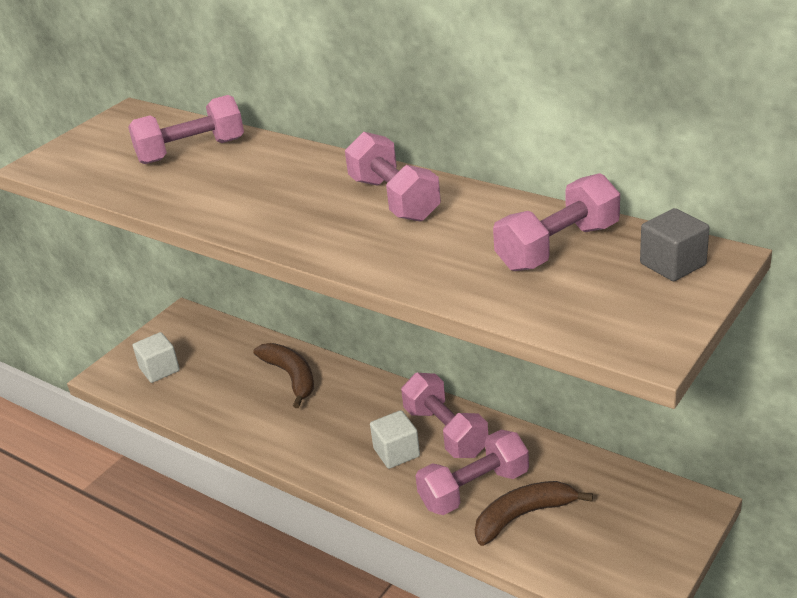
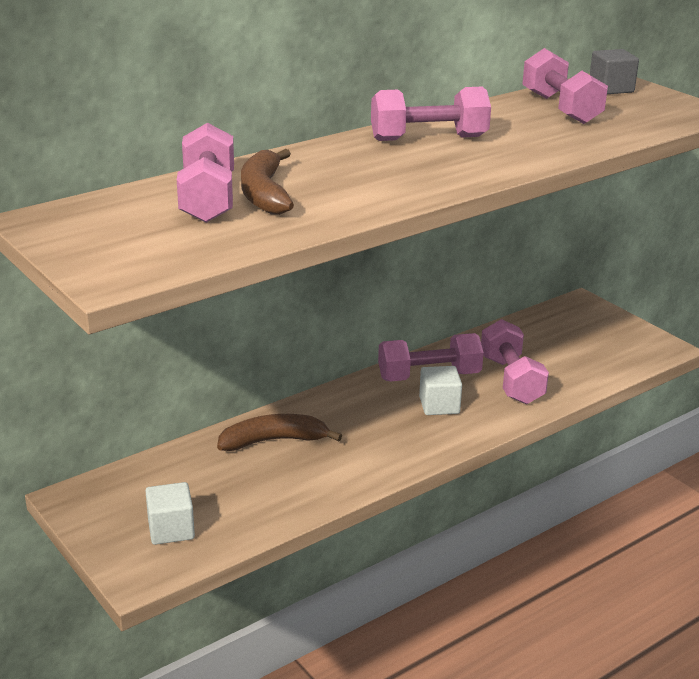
camera: 75 degrees left, 5 degrees down
(523, 516) = (555, 367): brown banana -> brown banana (264, 194)

